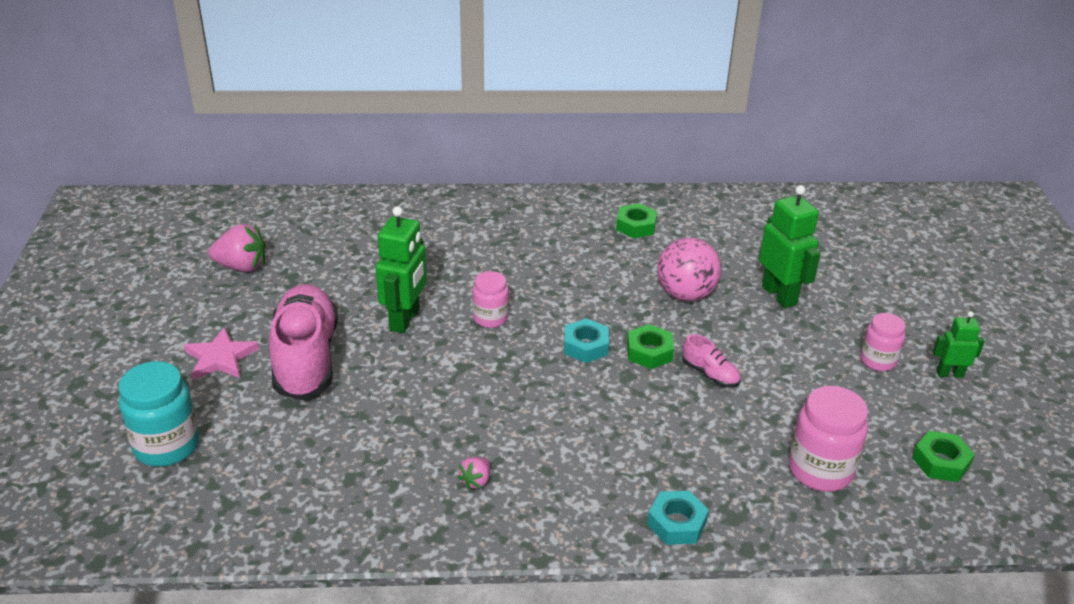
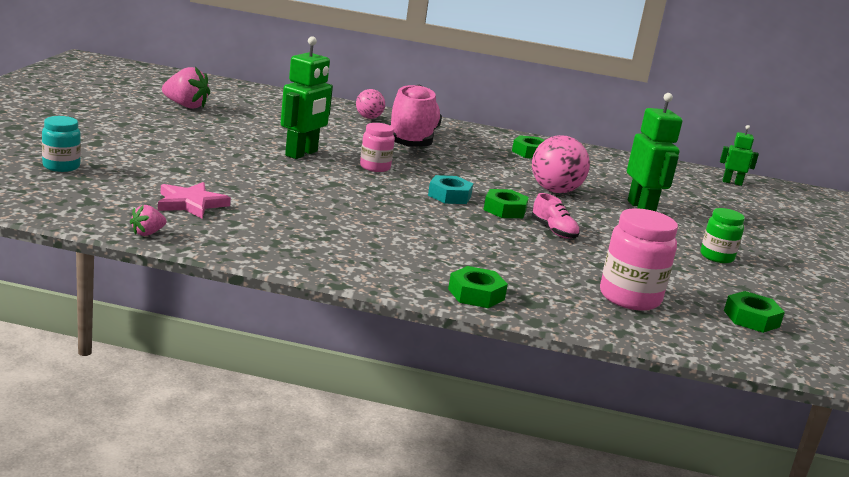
camera: 10 degrees right, 15 degrees down
(167, 446) = (61, 166): turquoise jar -> turquoise jar, size x0.62
(220, 358) = (136, 139): pink star -> pink star (191, 203)
(306, 358) = (206, 153): pink shoe -> pink shoe (412, 140)
(445, 216) = (368, 118): none -> pink ball
(476, 481) = (308, 236): pink strawberry -> pink strawberry (147, 233)
(676, 523) = (476, 294): turquoise nut -> green nut
(878, 361) = (716, 257): pink jar -> green jar
(949, 374) = (784, 277): green robot -> green robot (732, 182)

